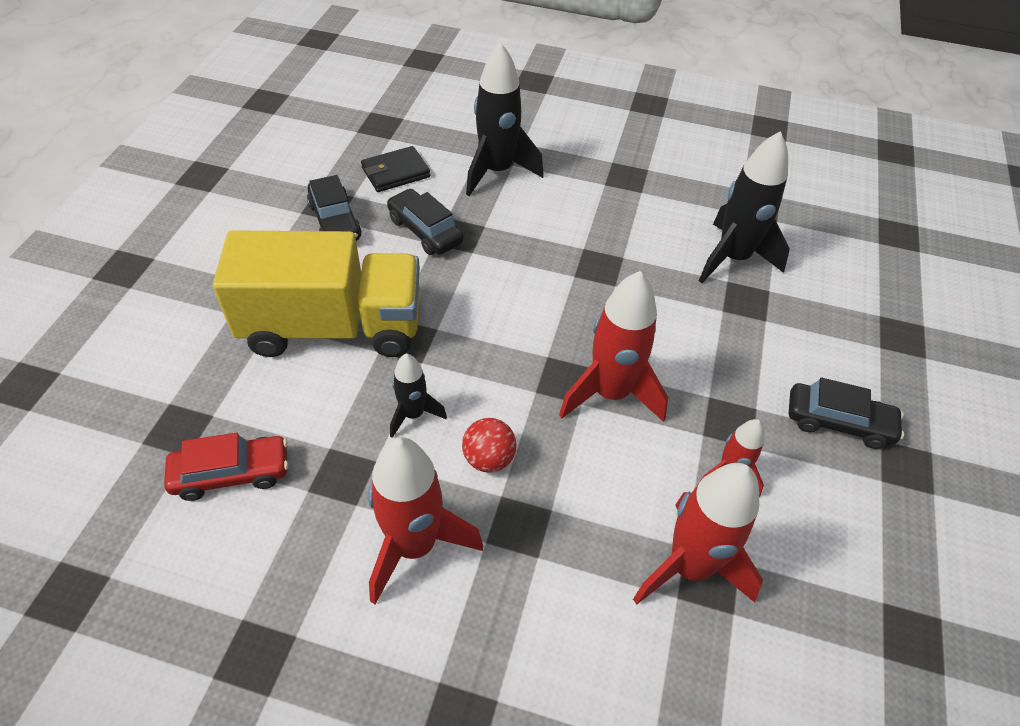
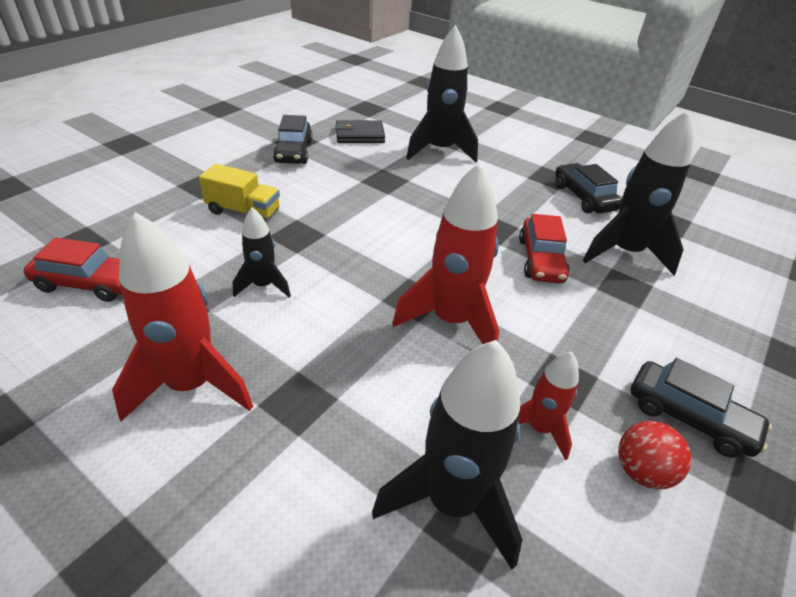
camera: 20 degrees right, 10 degrees down
(333, 327) = (244, 212): yellow truck -> yellow truck, size x0.46
(425, 231) = (358, 172): black car -> black car (583, 197)
(488, 458) = (306, 338): red ball -> red ball (641, 471)
(660, 293) = (540, 260): none -> red car
(689, 567) = (452, 502): red rocket -> black rocket

